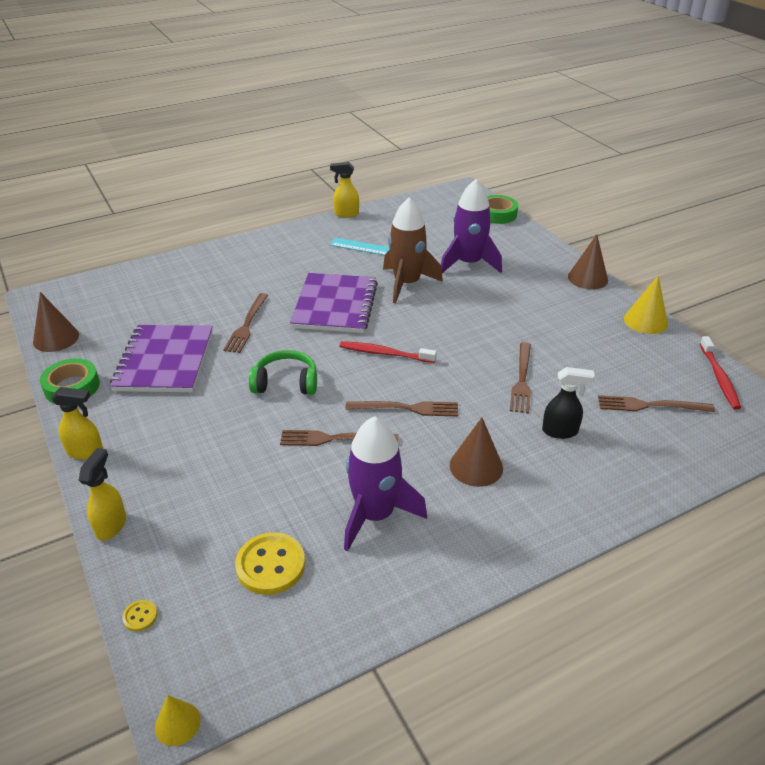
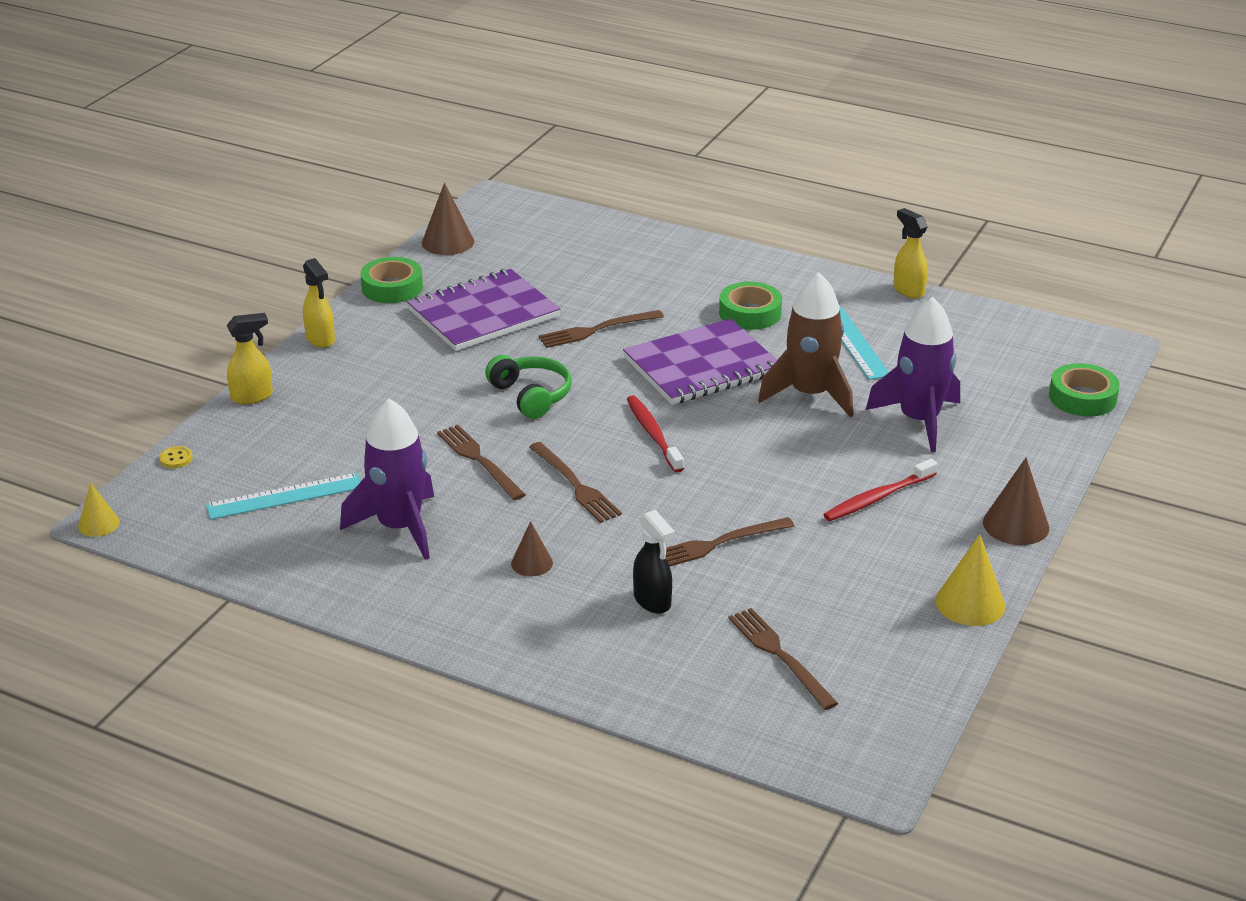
camera: 55 degrees right, 5 degrees down
(270, 565) = (285, 496): yellow button -> turquoise ruler
(303, 266) = (750, 313): none -> green tape
(476, 466) = (532, 563): brown cone -> brown cone, size x0.62
(719, 377) = (911, 698): red toothbrush -> red toothbrush (878, 497)

